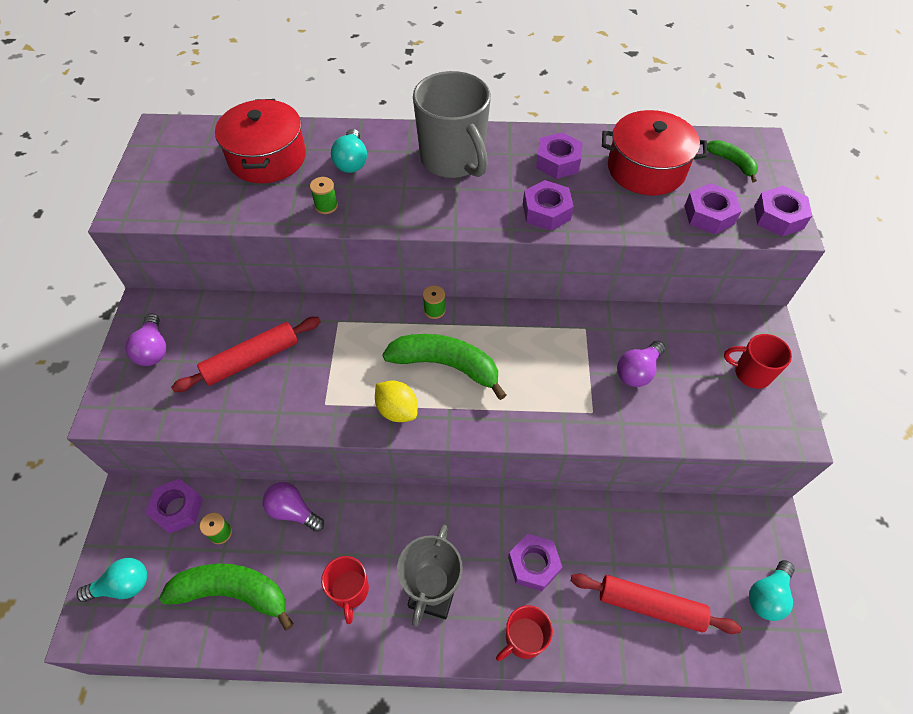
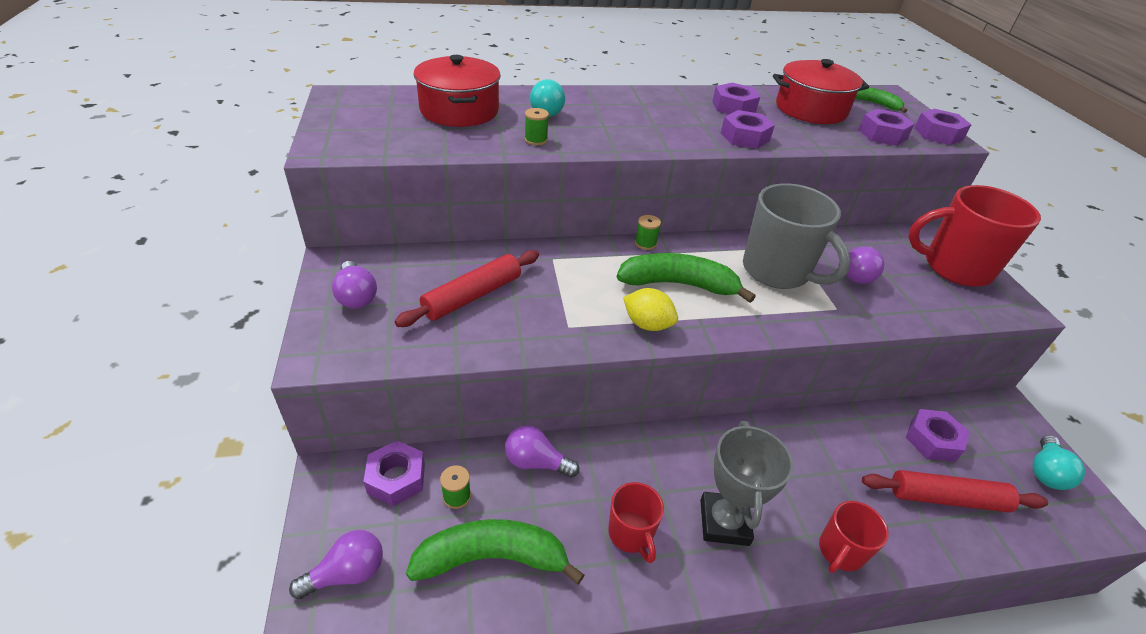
camera: 15 degrees left, 15 degrees down
(123, 585) = (347, 573): turquoise light bulb -> purple light bulb
(453, 160) = (640, 108): grey mug -> grey mug (777, 271)
(533, 564) = (815, 477): purple nut -> purple nut (932, 440)
(751, 373) = (954, 268): red mug -> red mug, size x1.86

